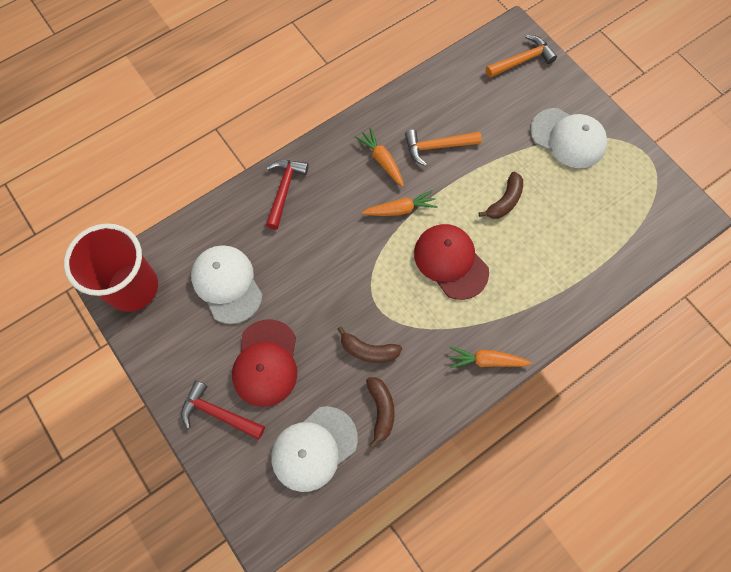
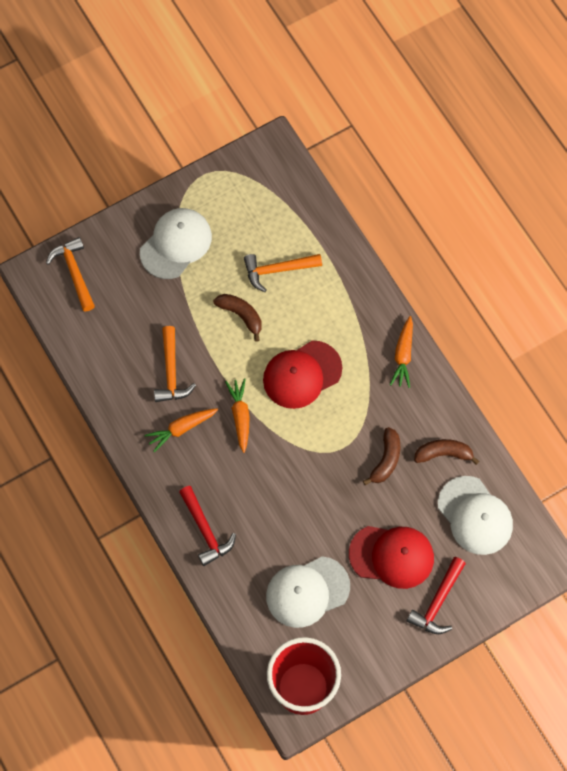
camera: 85 degrees left, 0 degrees up
(284, 190) = (205, 530): red hammer -> red hammer turned 135 degrees counterclockwise
(559, 230) = (277, 270): none -> orange hammer

